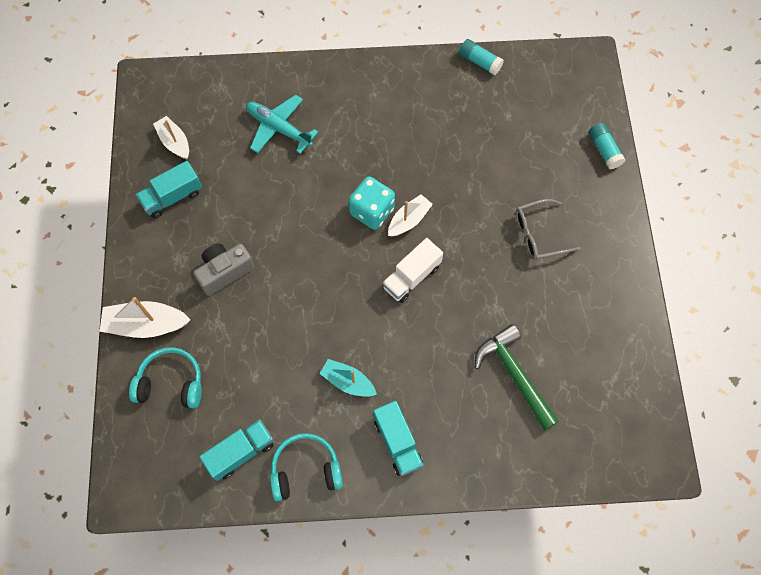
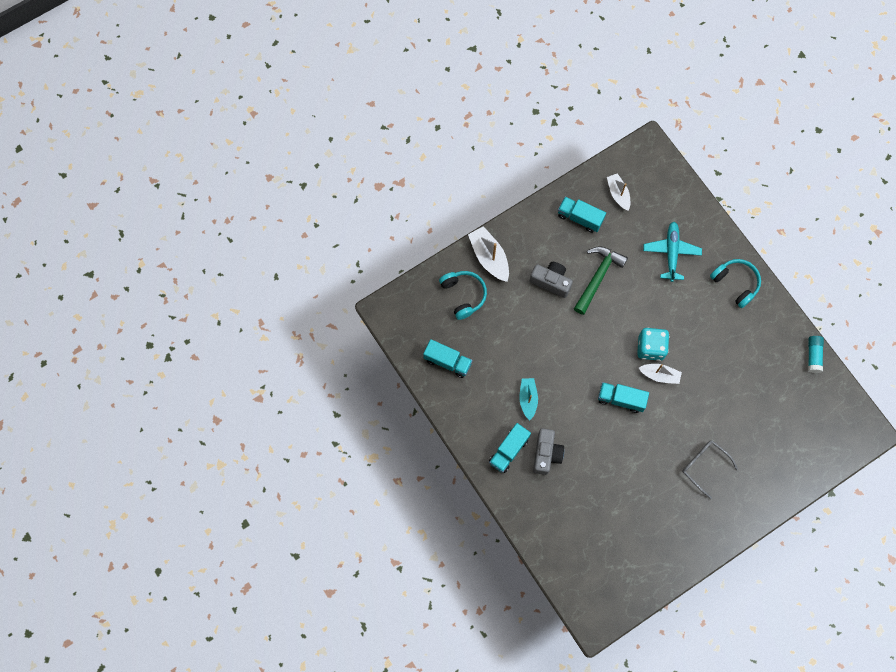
camera: 60 degrees right, 5 degrees up
(174, 142) = (618, 194): white boat -> white boat turned 45 degrees counterclockwise
(305, 470) = (460, 405): turquoise headphones -> turquoise headphones (735, 283)
(411, 277) = (621, 399): white truck -> turquoise truck
(427, 399) = (546, 454): none -> grey camera
(514, 375) = (595, 500): green hammer -> green hammer (598, 277)
(604, 150) = (799, 479): turquoise glue stick -> none

